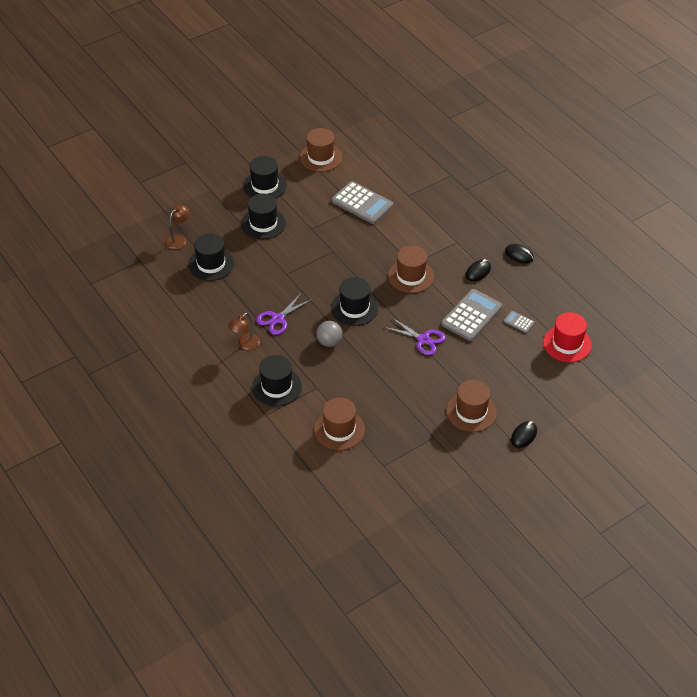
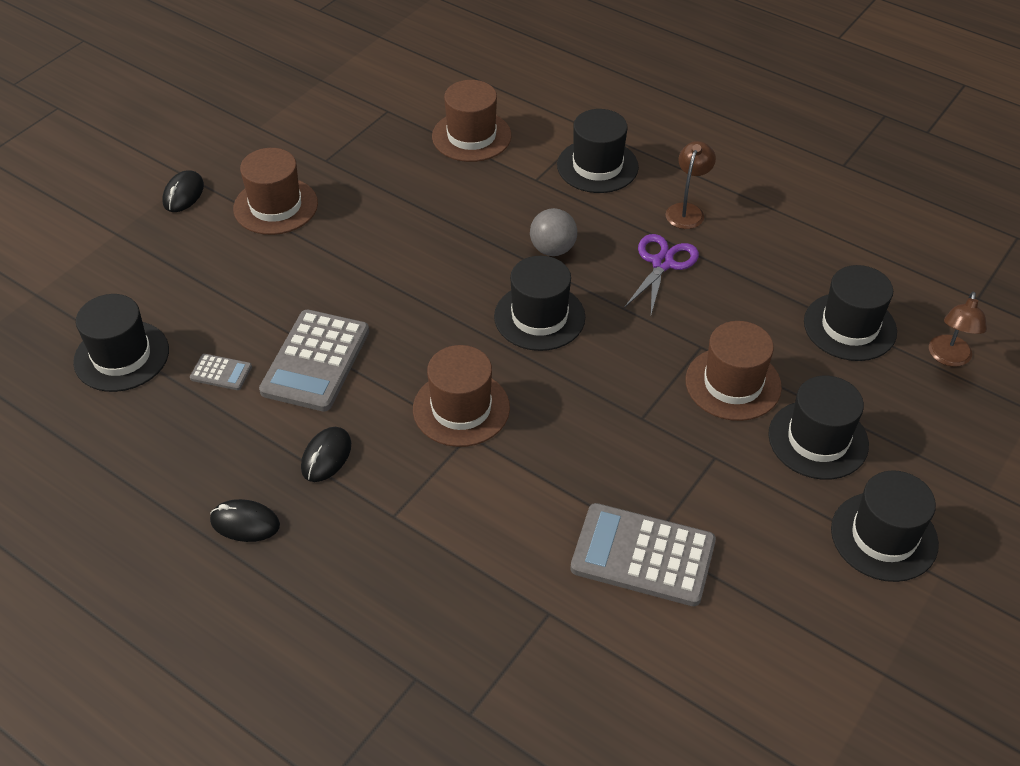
camera: 160 degrees right, 0 degrees up
(320, 157) = (815, 665): brown hat -> brown hat (733, 384)
(423, 339) = (392, 295): purple scissors -> none
(567, 344) = (121, 356): red hat -> black hat

